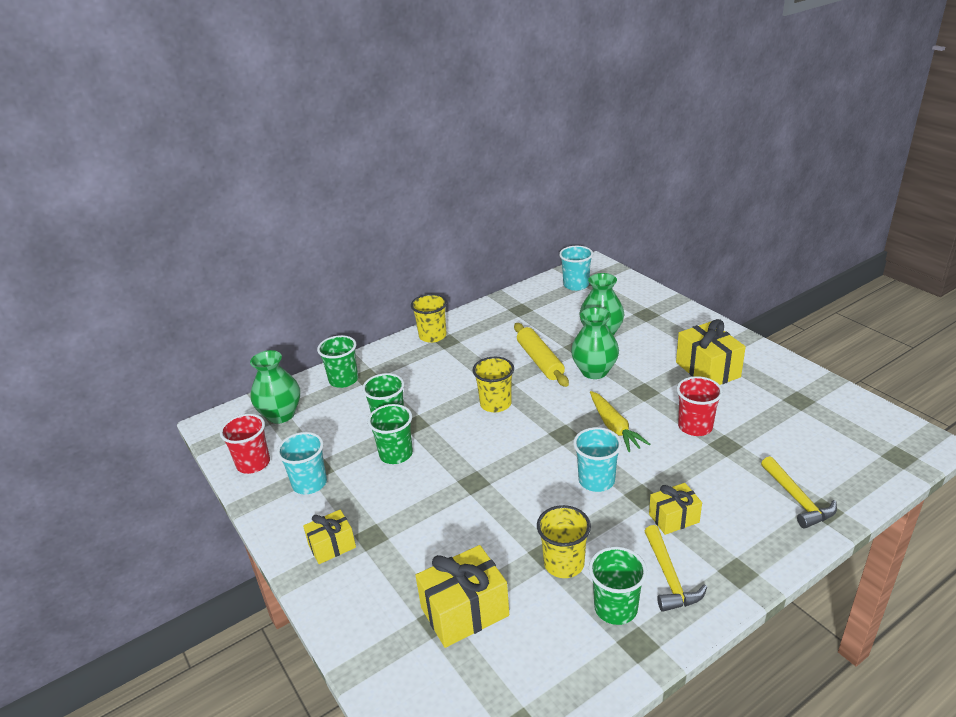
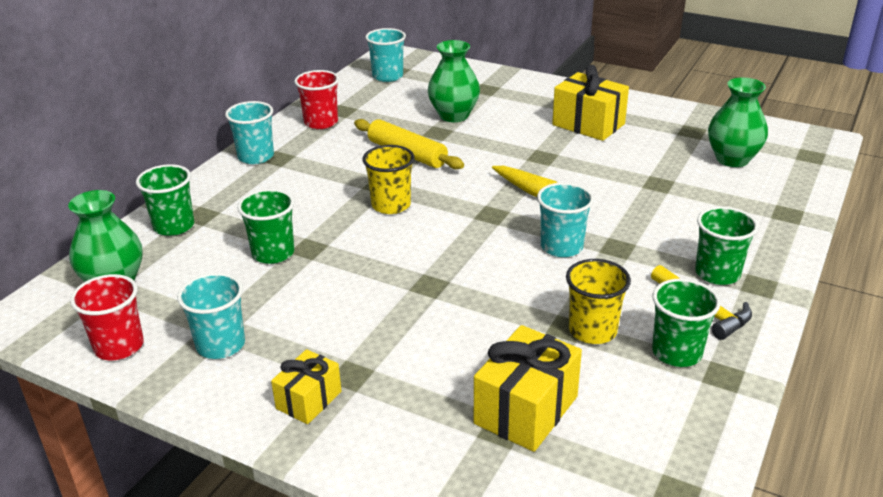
camera: 30 degrees left, 0 degrees up
(396, 454) = (311, 284): green cup -> green cup (717, 273)
(432, 336) = (256, 156): yellow cup -> turquoise cup
(594, 371) = (475, 150): green vase -> green vase (732, 159)
(674, 518) = (664, 258): yellow gift -> none
(695, 426) = (617, 175): red cup -> red cup (321, 122)
(797, 499) = (759, 211): yellow hammer -> none

